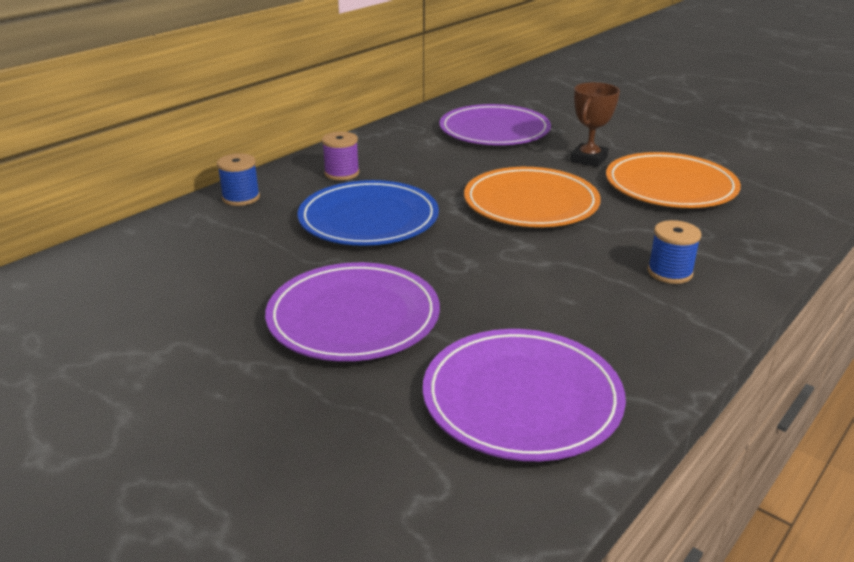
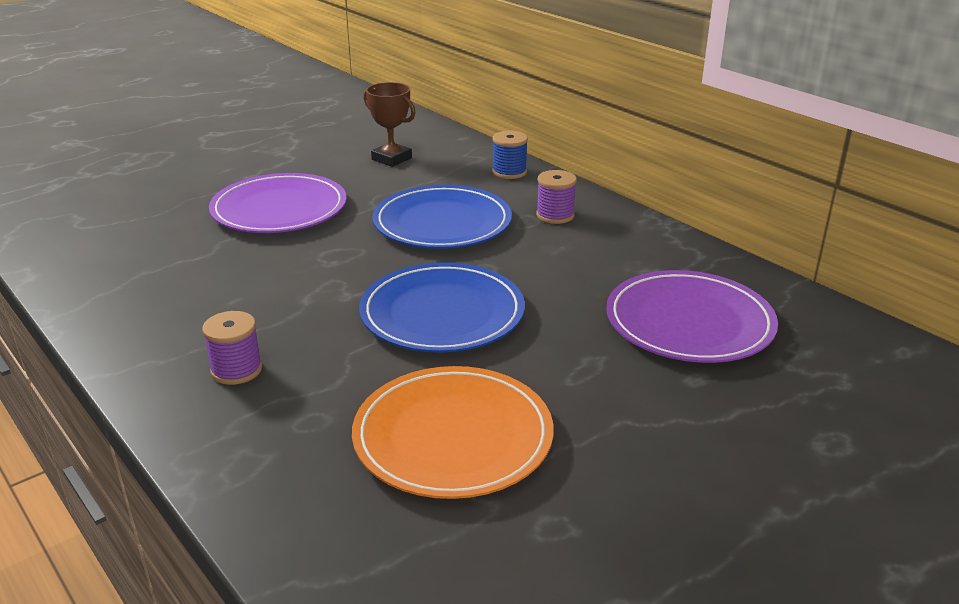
camera: 100 degrees right, 0 degrees up
(522, 398) = (128, 259): purple plate -> none
(531, 203) = (442, 313): orange plate -> blue plate
(589, 159) = (568, 384): brown trophy -> brown trophy (391, 159)
(669, 272) = (236, 370): blue spool -> purple spool

